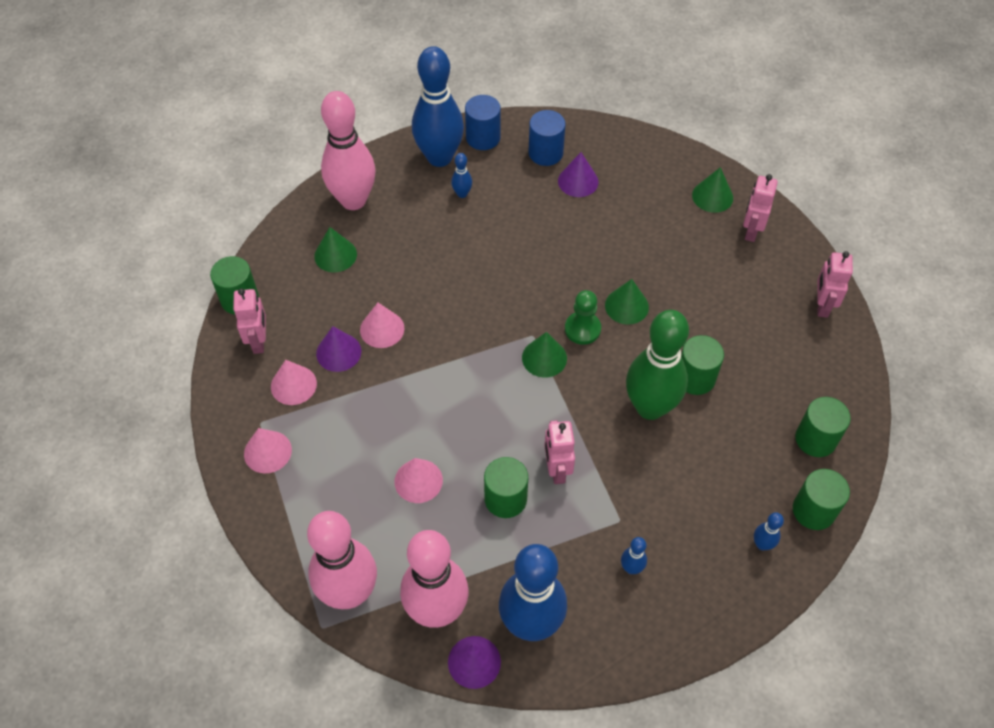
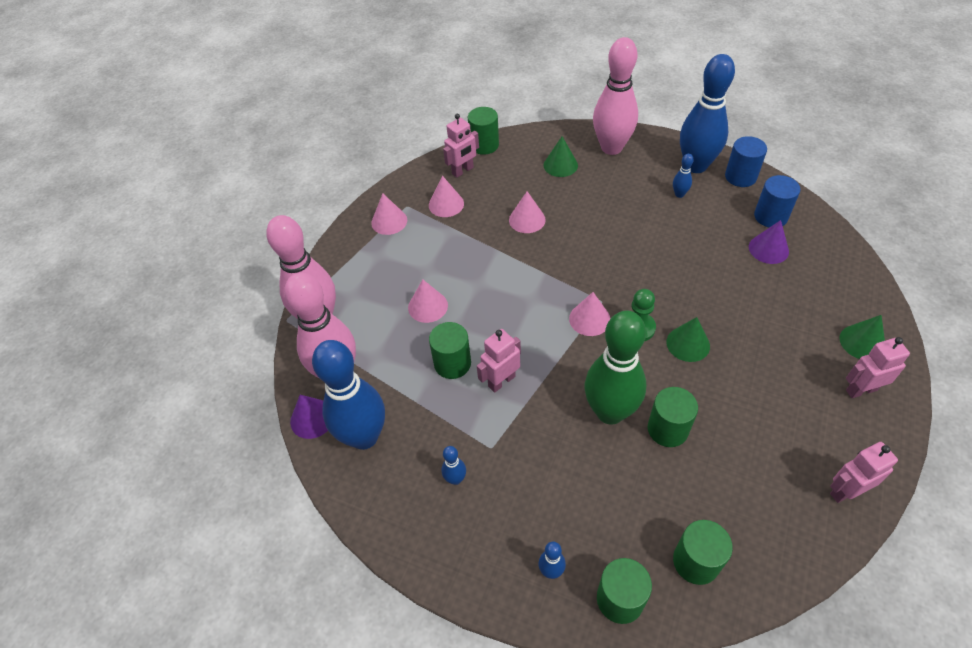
camera: 60 degrees right, 5 degrees down
(338, 352) = (489, 210): purple cone -> none
(544, 358) = (589, 319): green cone -> pink cone

